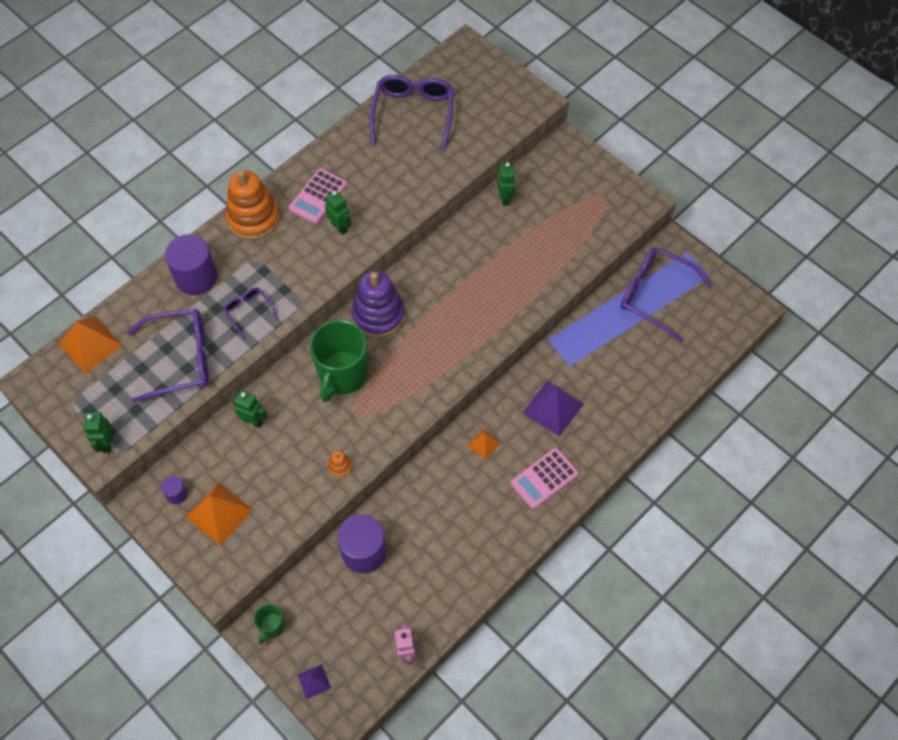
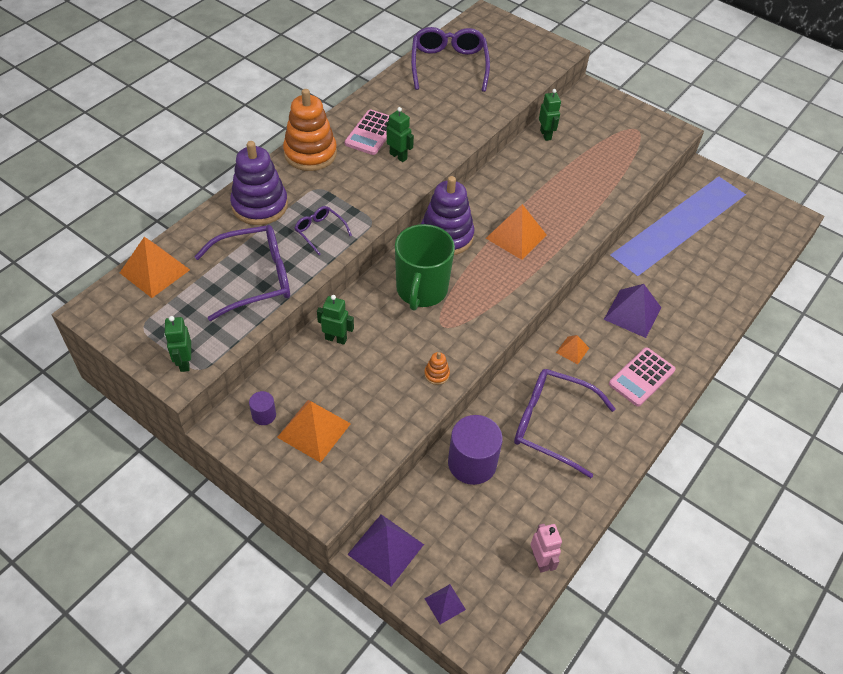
camera: 10 degrees left, 10 degrees down
(196, 277) = (260, 205): purple cylinder -> purple stacking toy
(271, 626) = (386, 549): green mug -> purple pyramid
(447, 320) = (516, 236): none -> orange pyramid
(655, 295) = (700, 212): purple glasses -> purple glasses (551, 424)

